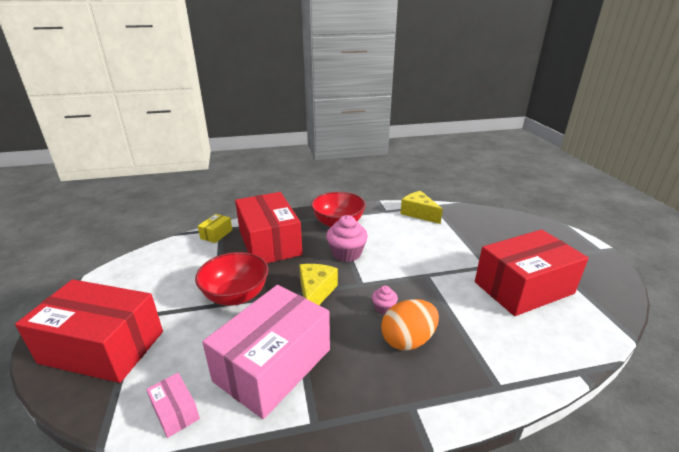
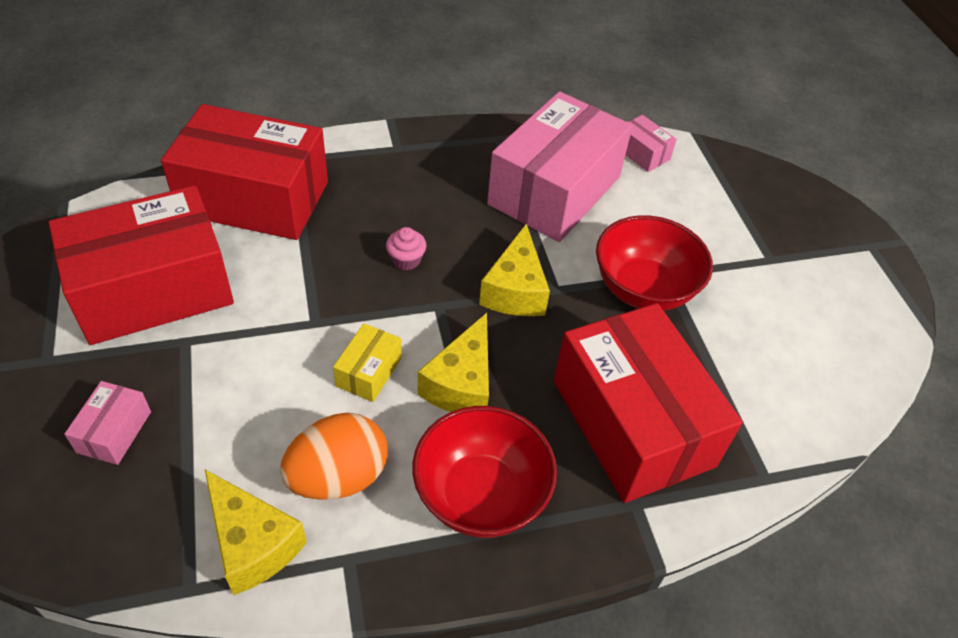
camera: 175 degrees right, 20 degrees up
(102, 347) = (778, 218): red box -> red box (254, 198)
(216, 234) = (765, 456): yellow box -> yellow box (369, 372)
(346, 253) = (461, 384): pink cupcake -> yellow cheese
(408, 340) = (382, 212): orange egg -> orange egg (338, 477)
(491, 237) = (114, 432): none -> pink box

